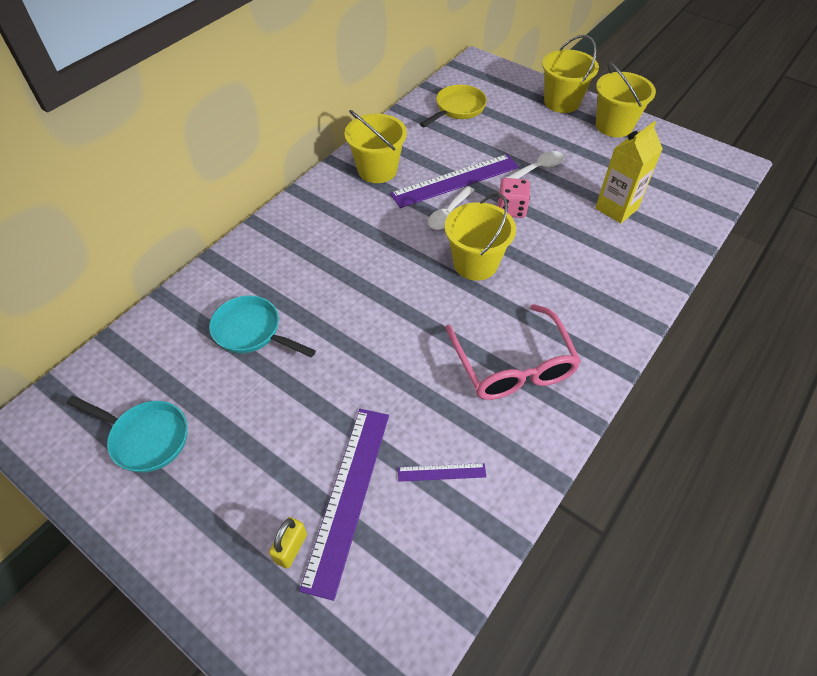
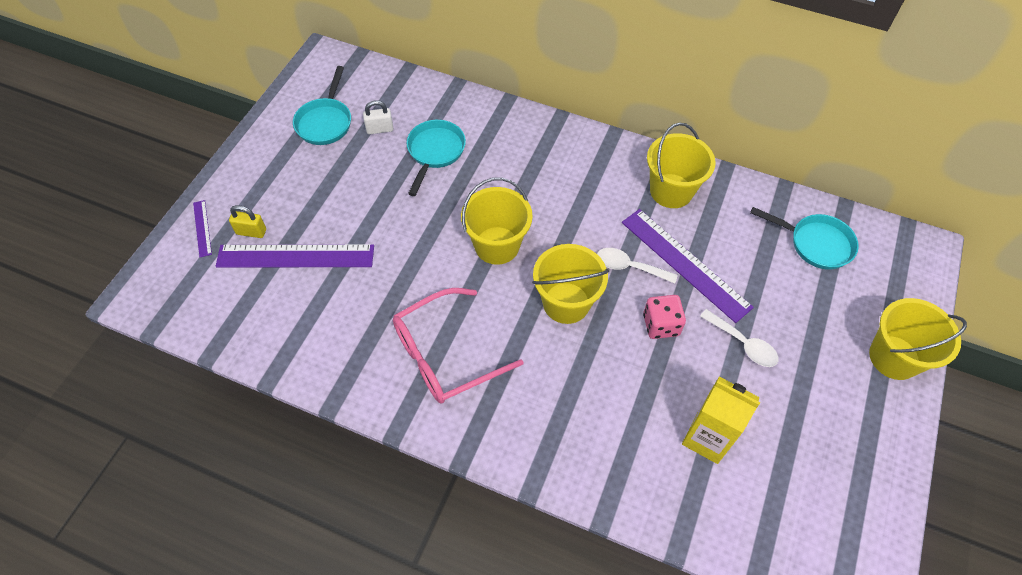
camera: 75 degrees right, 5 degrees up
(190, 379) = (380, 129): none -> white padlock
(441, 472) = (325, 315): purple ruler -> purple ruler (202, 228)
(457, 109) = (815, 243): yellow pan -> turquoise pan
(614, 126) = (875, 426): yellow bucket -> yellow bucket (497, 245)

